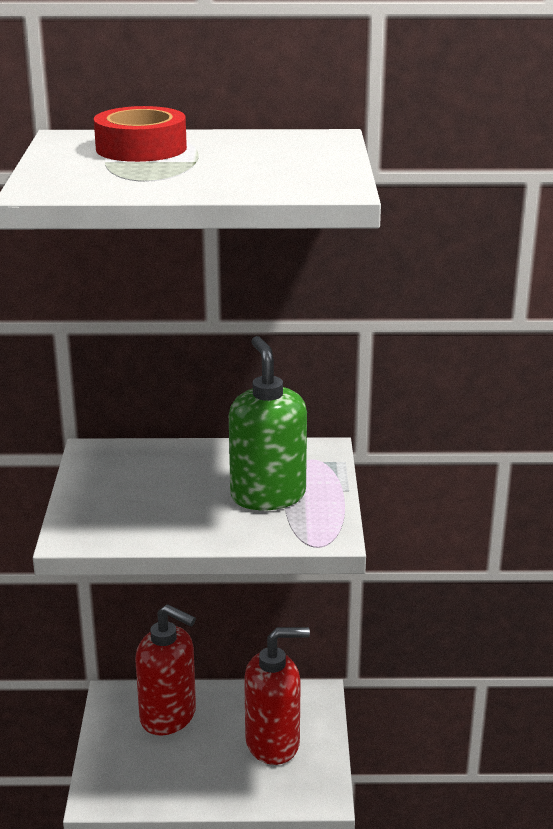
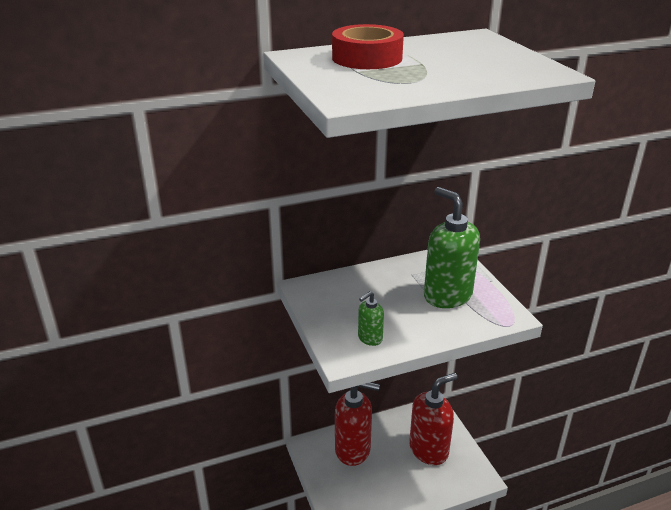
camera: 20 degrees left, 5 degrees up
(122, 523) = (369, 338): none -> green soap dispenser

